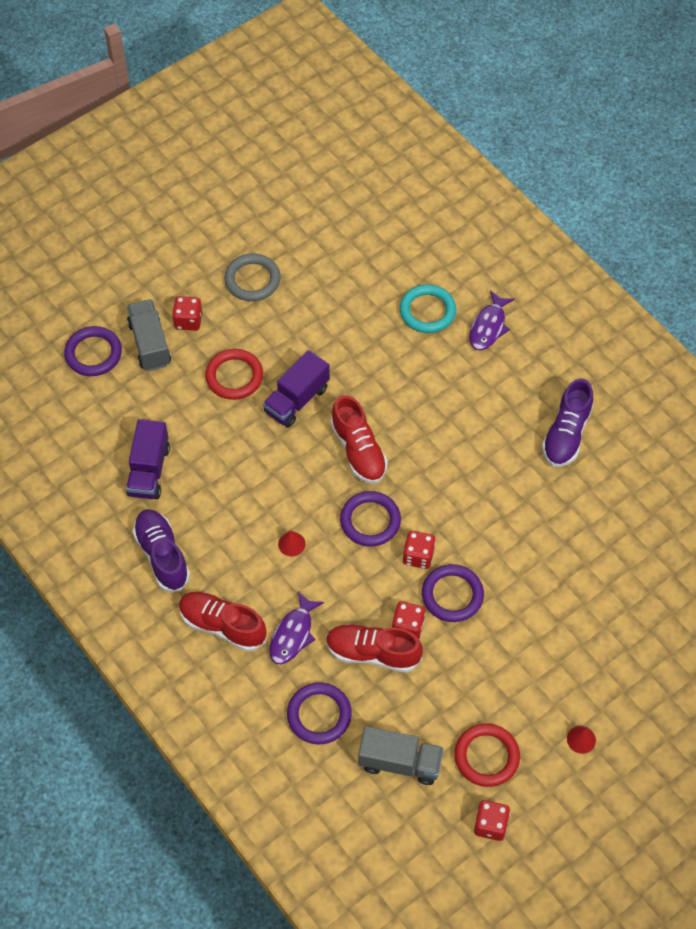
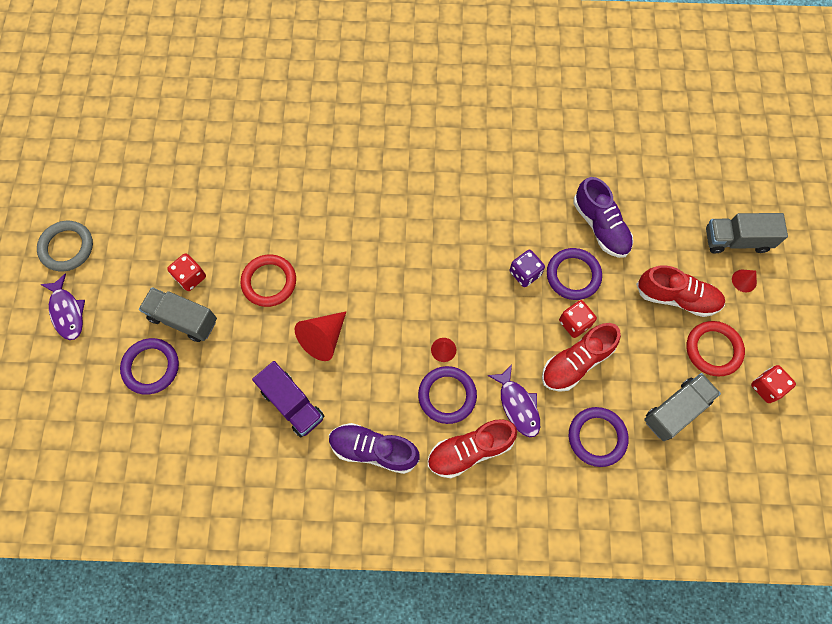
camera: 50 degrees left, 10 degrees up
(222, 451) = (323, 338): none -> red cone
(252, 280) = (200, 207): grey ring -> grey ring (67, 247)
(297, 400) = (329, 255): purple truck -> none
(358, 450) = (407, 246): red shoe -> red shoe (676, 297)
(370, 521) = (470, 283): purple ring -> purple ring (447, 395)
(418, 556) = (525, 273): red dice -> purple dice
(427, 311) = (338, 118): turquoise ring -> none
(488, 327) = (386, 92): purple fish -> purple fish (67, 312)
(566, 434) = (510, 112): purple shoe -> purple shoe (600, 226)
(617, 706) = (736, 240): none -> grey truck

